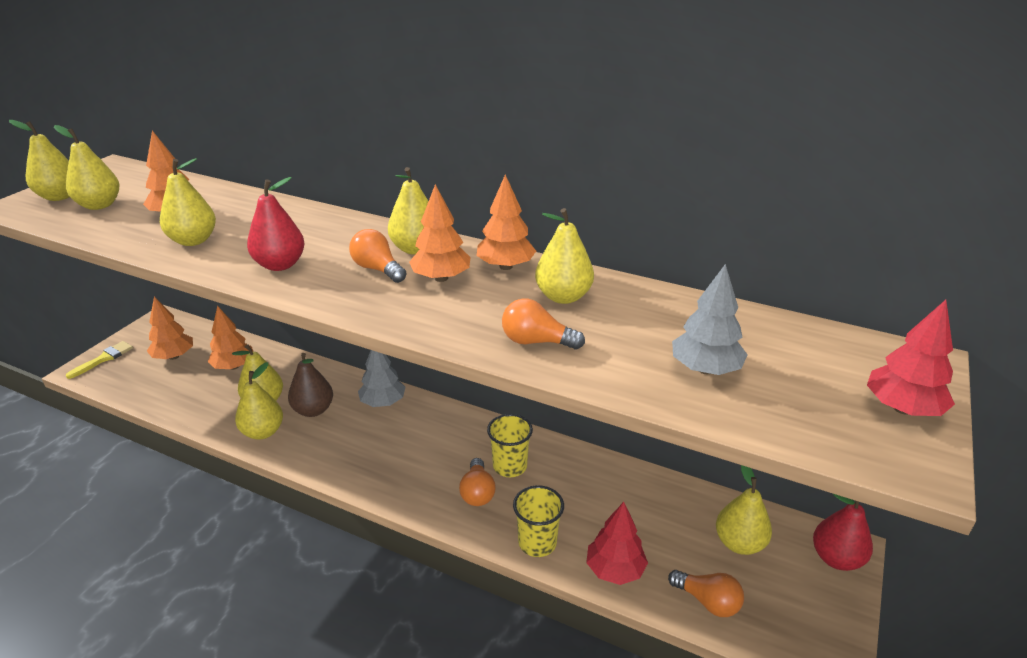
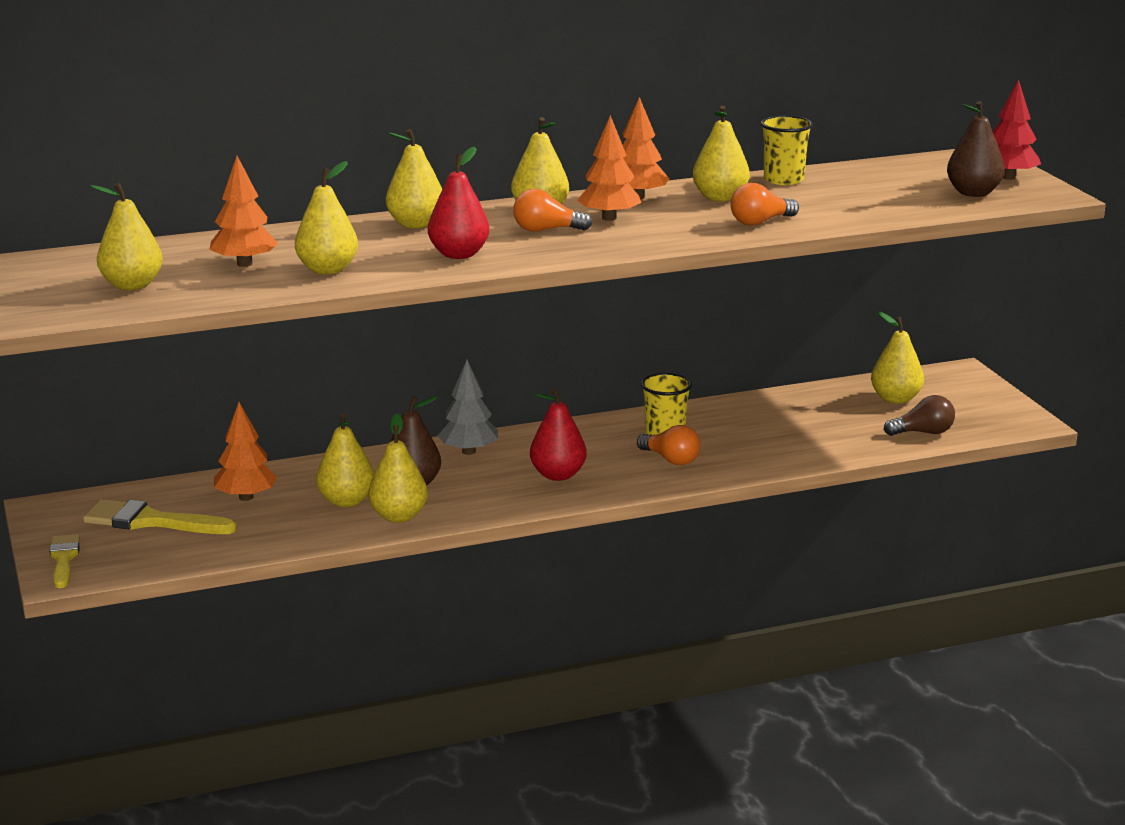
camera: 45 degrees left, 10 degrees down
(60, 196) = (56, 296): yellow pear -> yellow pear (416, 224)
(174, 356) = (151, 521): orange tree -> yellow brush
(537, 542) = (767, 461): yellow cup -> yellow cup (783, 179)
(615, 570) = (843, 447): red tree -> none
(705, 369) = (883, 198): grey tree -> none
(708, 601) = (923, 432): orange light bulb -> brown light bulb
(817, 411) = (973, 193): none -> brown pear
(836, 558) = (962, 379): red pear -> red pear (558, 475)

